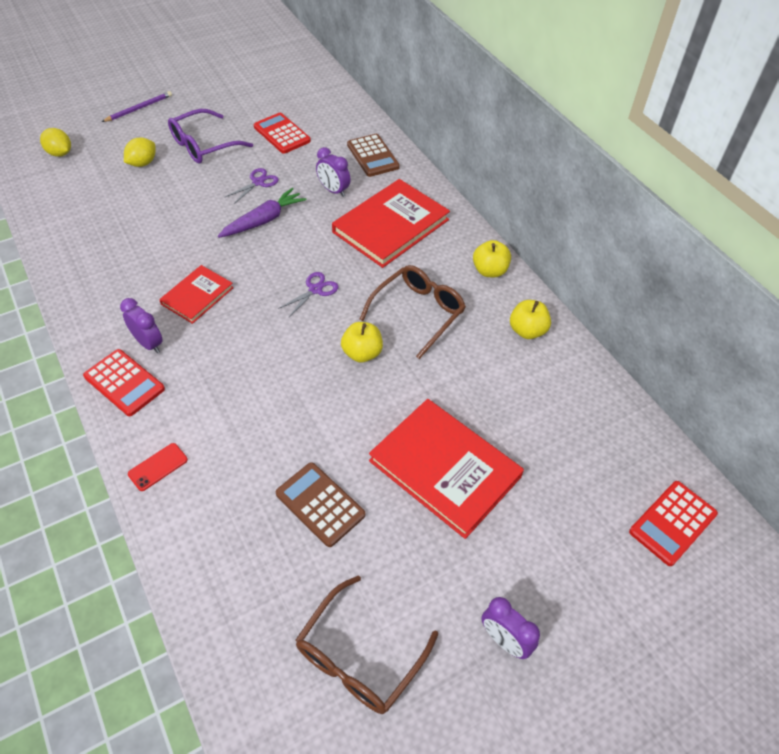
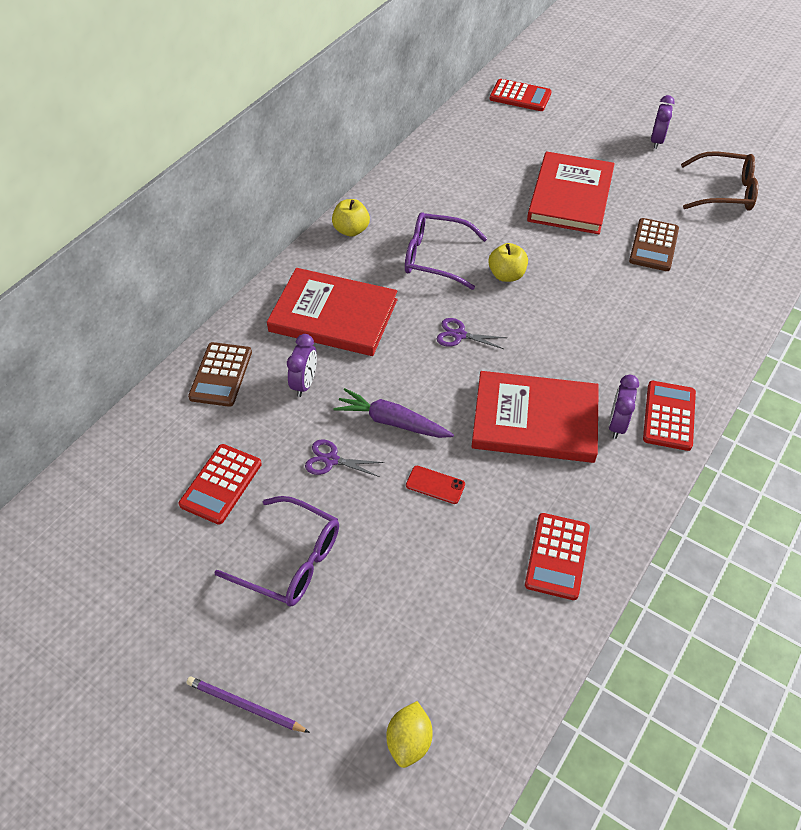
camera: 115 degrees left, 0 degrees up
(88, 255) = (557, 556): none -> red calculator
(143, 163) = (368, 610): yellow lemon -> none
(158, 467) = (713, 347): red phone -> red phone (435, 485)
(197, 296) = (535, 420): red book -> red book, size x1.78
(373, 156) = (221, 375): brown calculator -> brown calculator turned 150 degrees clockwise
(419, 312) = (434, 257): brown glasses -> purple glasses
(527, 331) = (407, 191): yellow apple -> none

